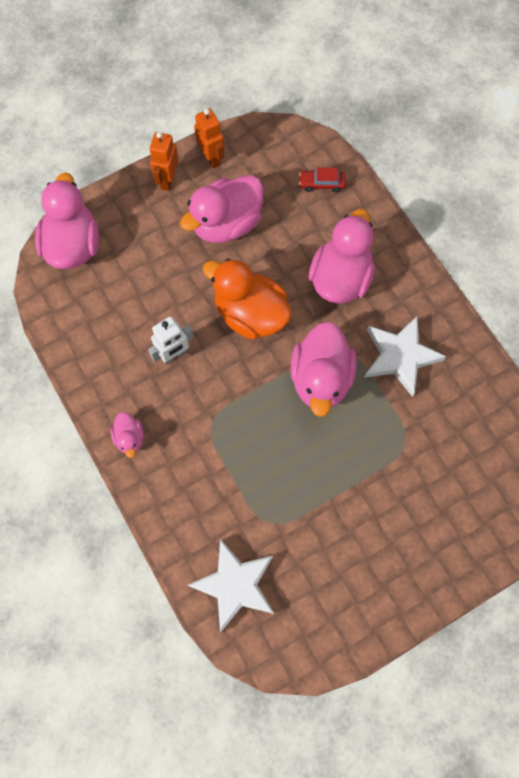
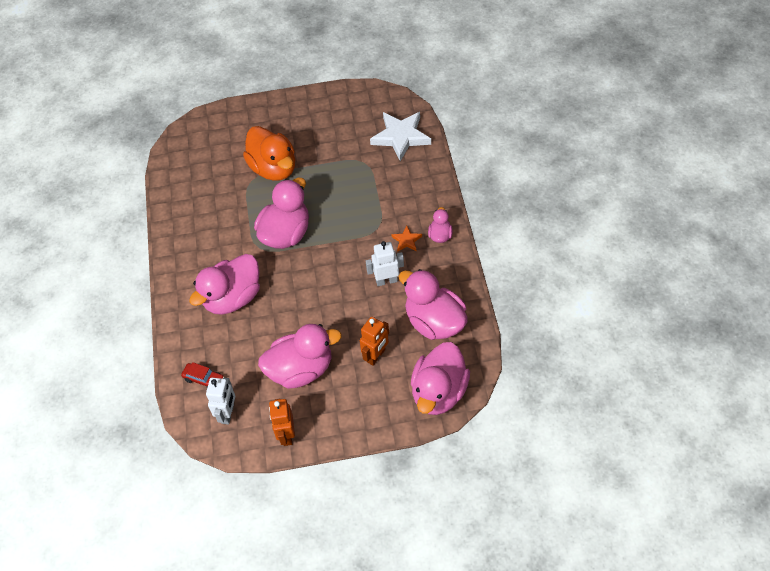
camera: 155 degrees left, 15 degrees down
(101, 321) = (434, 322): none -> pink duck
(167, 180) = (334, 426): orange robot -> orange robot (376, 356)
(169, 417) = (406, 240): none -> orange star
(250, 314) = (315, 292): orange duck -> orange duck (274, 168)
(279, 159) = (228, 414): none -> white robot
(400, 356) = (221, 232): white star -> none

